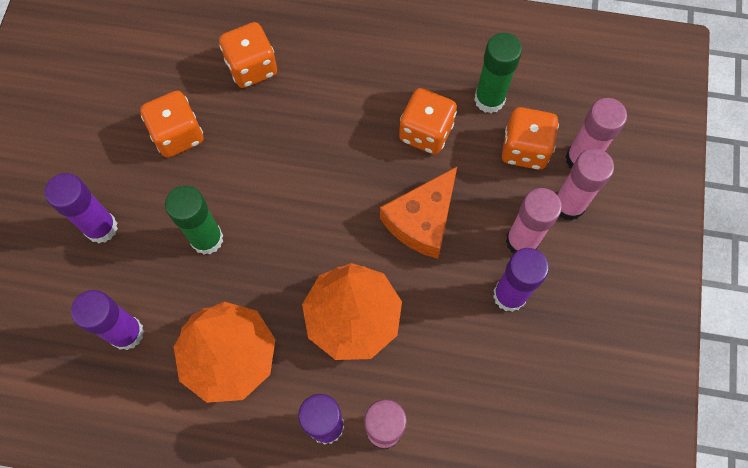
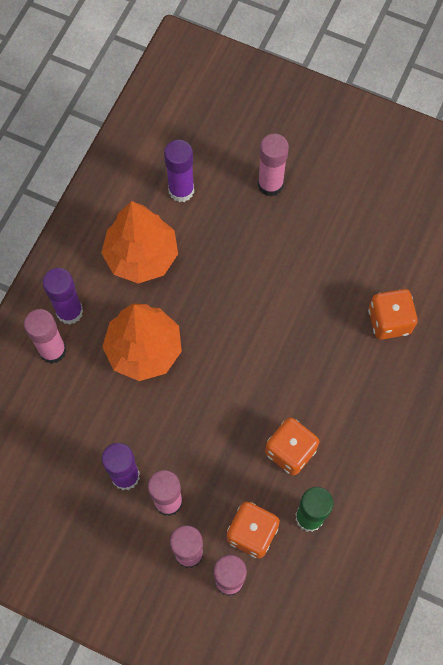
camera: 105 degrees right, 0 degrees up
(101, 228) = (270, 185): purple glue stick -> pink glue stick
(178, 135) = (337, 252): orange dice -> none
(207, 239) = (240, 257): green glue stick -> none
(422, 220) = (210, 425): orange cheese -> none

